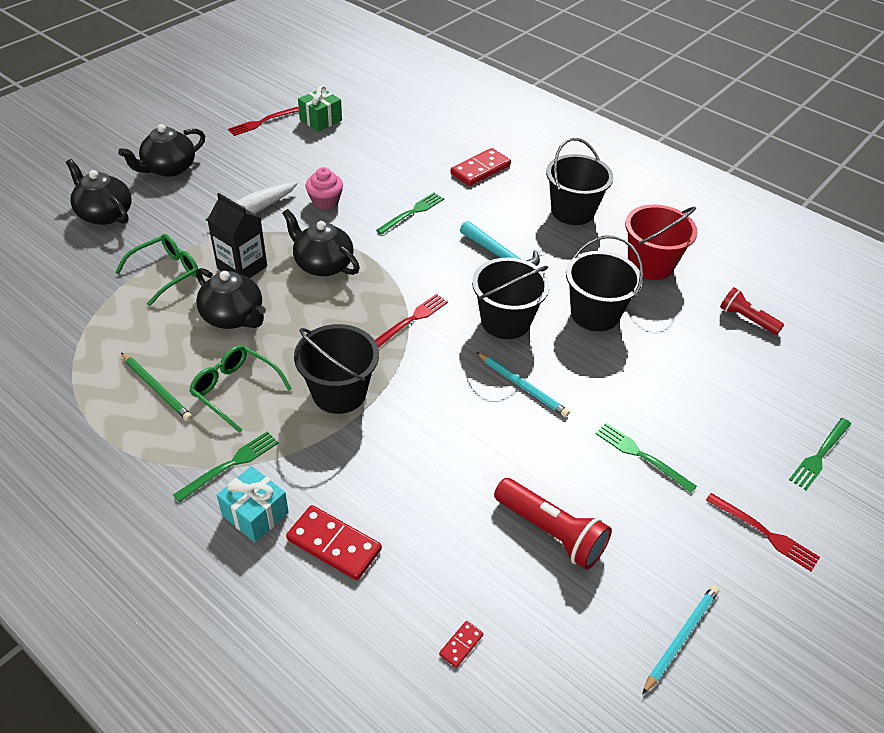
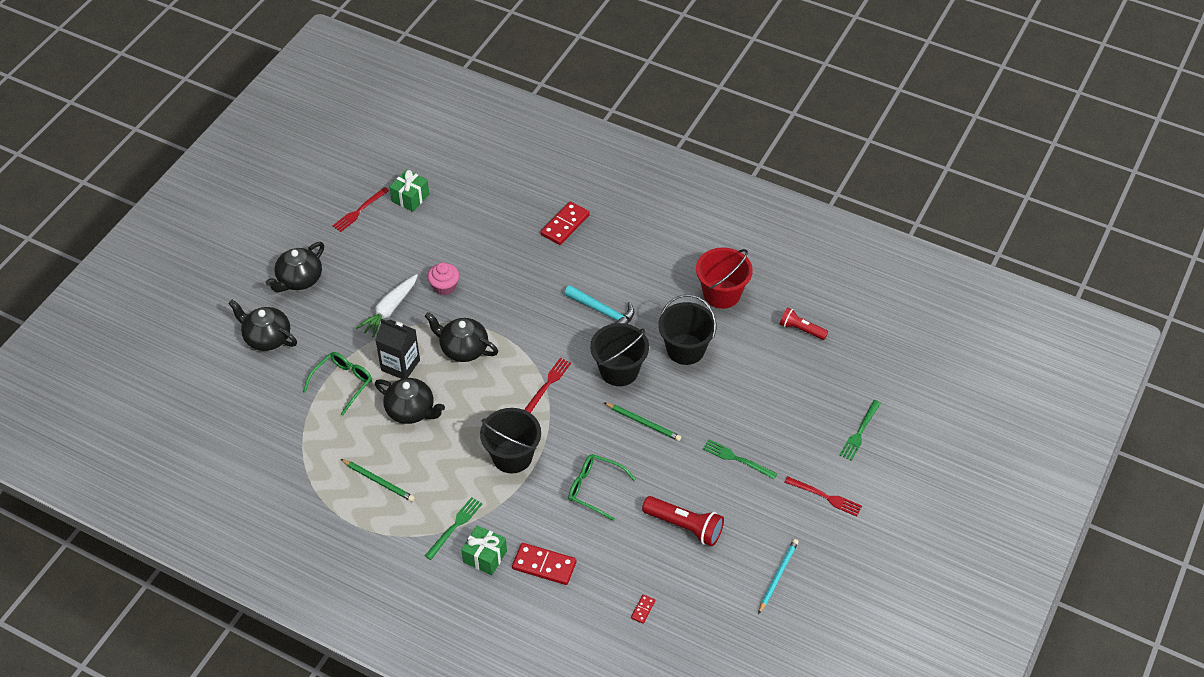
camera: 10 degrees left, 5 degrees up
(235, 390) = (436, 470): green glasses -> green glasses (594, 489)
(255, 514) = (485, 556): turquoise gift -> green gift
(412, 212) = (520, 283): green fork -> none
(522, 386) = (643, 423): turquoise pencil -> green pencil
(572, 211) = (651, 253): black bucket -> none

